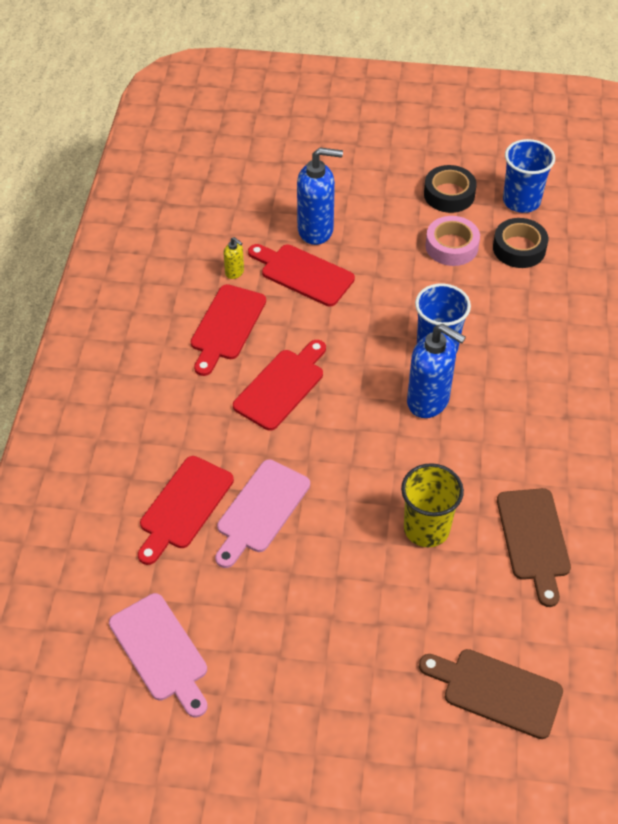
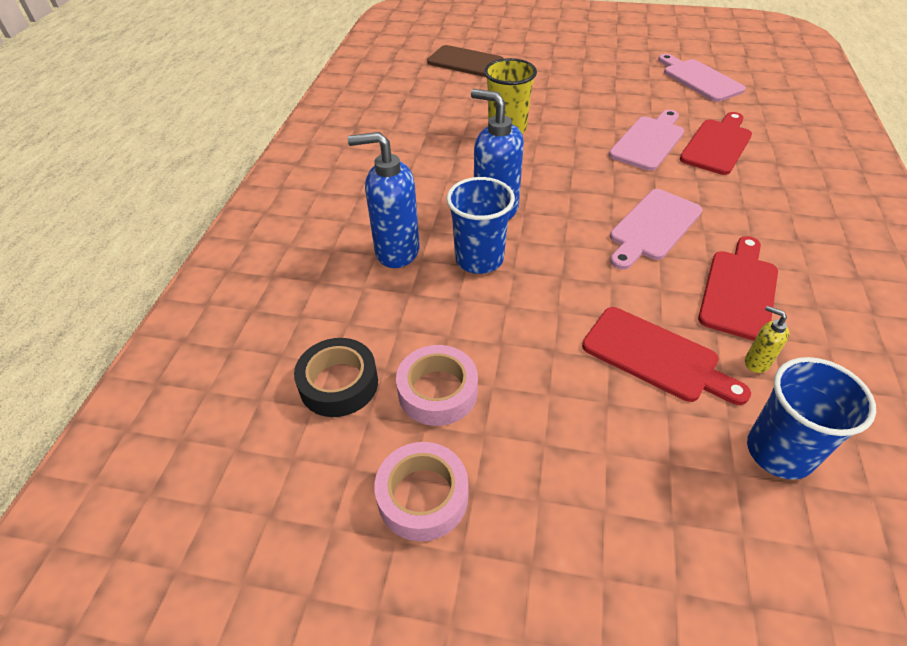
camera: 175 degrees left, 5 degrees down
(282, 386) = (653, 227): red cutting board -> pink cutting board
(316, 230) = (650, 430): blue soap dispenser -> blue soap dispenser (396, 251)
(449, 194) = (423, 496): black tape -> pink tape
(521, 201) = (302, 474): blue cup -> blue cup (779, 452)
(534, 539) = (421, 122): brown cutting board -> none

